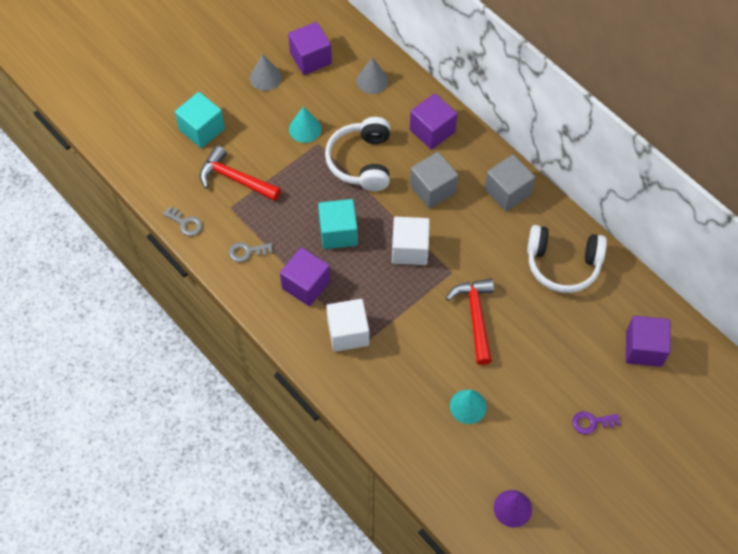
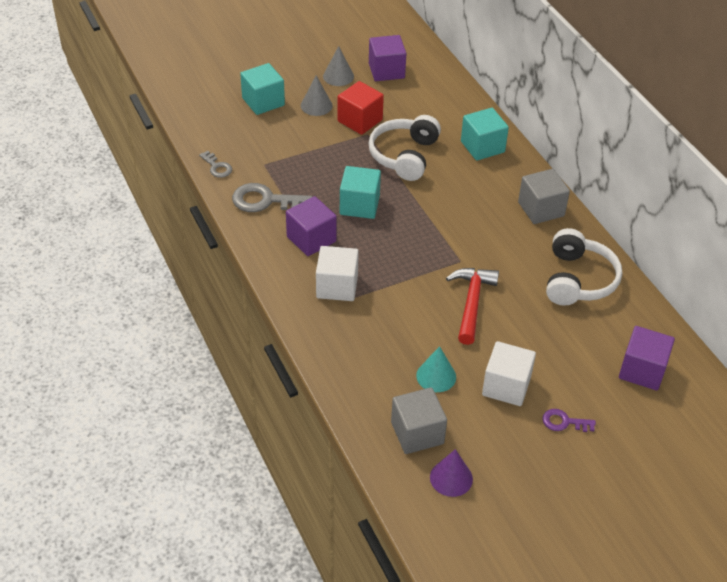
camera: 15 degrees right, 15 degrees down
(235, 179) = (278, 144): red hammer -> none
(247, 252) = (265, 201): grey key -> grey key, size x1.80
(305, 129) = (360, 120): turquoise cone -> red cube
(372, 81) = (438, 98): grey cone -> grey cone (316, 105)
(410, 249) = (425, 233): white cube -> white cube (506, 386)
(432, 131) = (482, 147): purple cube -> turquoise cube
(432, 189) = (466, 191): grey cube -> grey cube (417, 433)
(563, 264) = (578, 280): white headphones -> white headphones turned 105 degrees counterclockwise

